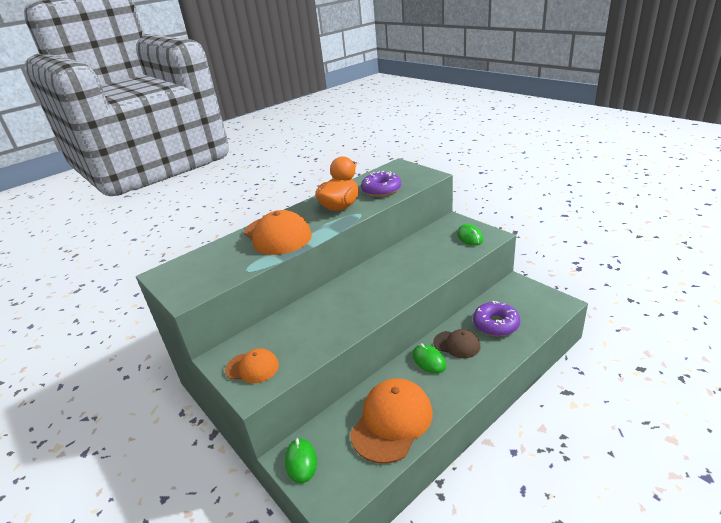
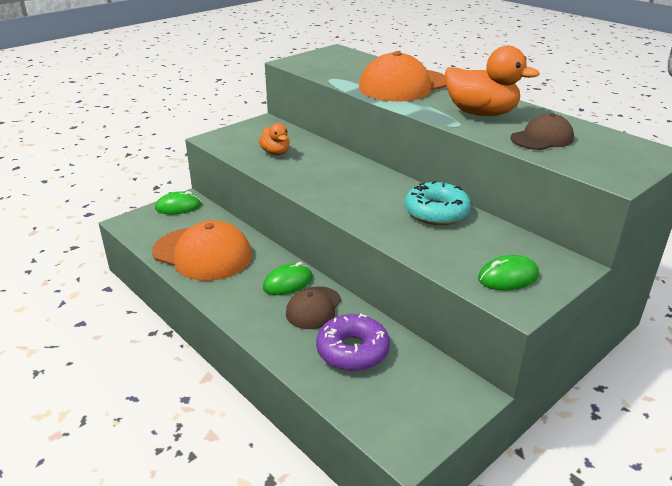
camera: 85 degrees right, 0 degrees up
(252, 367) = (245, 136): orange cap -> none
(297, 341) = (275, 153): none -> orange duck
(381, 190) = (542, 138): purple donut -> brown cap
(402, 258) = (436, 212): none -> turquoise donut

